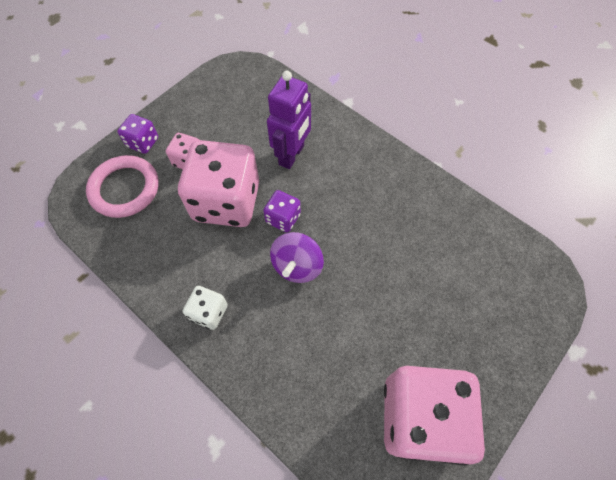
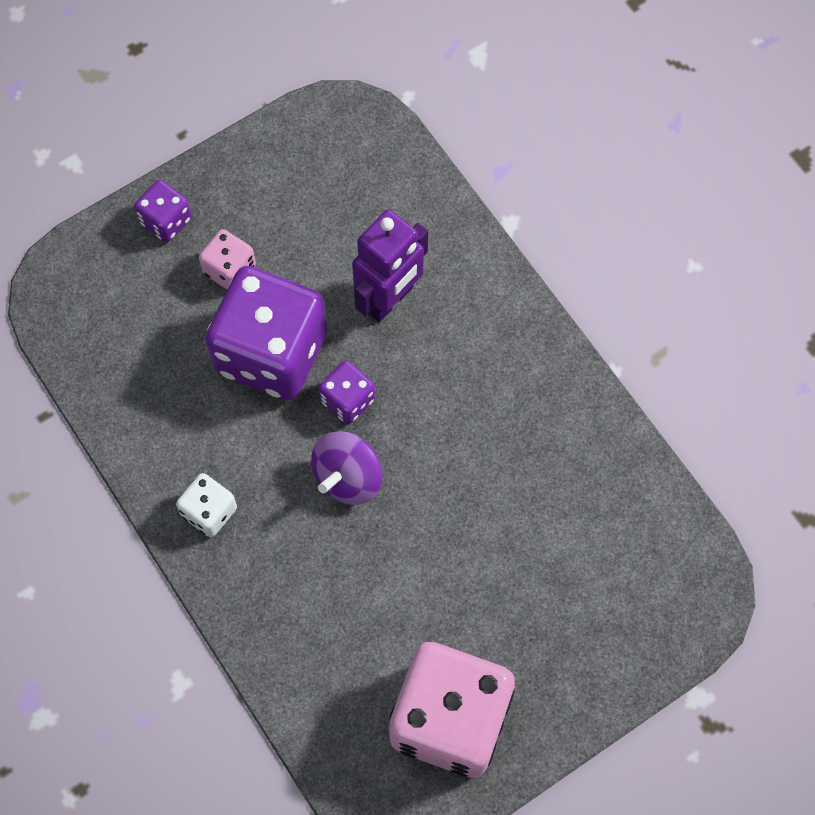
camera: 15 degrees right, 5 degrees up
(125, 189) = (126, 294): pink ring -> none
(226, 201) = (271, 352): pink dice -> purple dice

